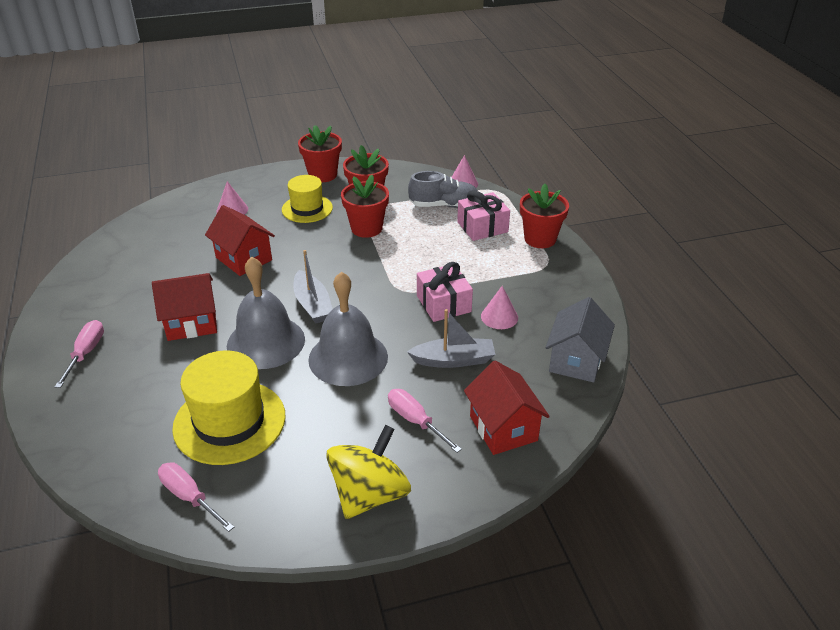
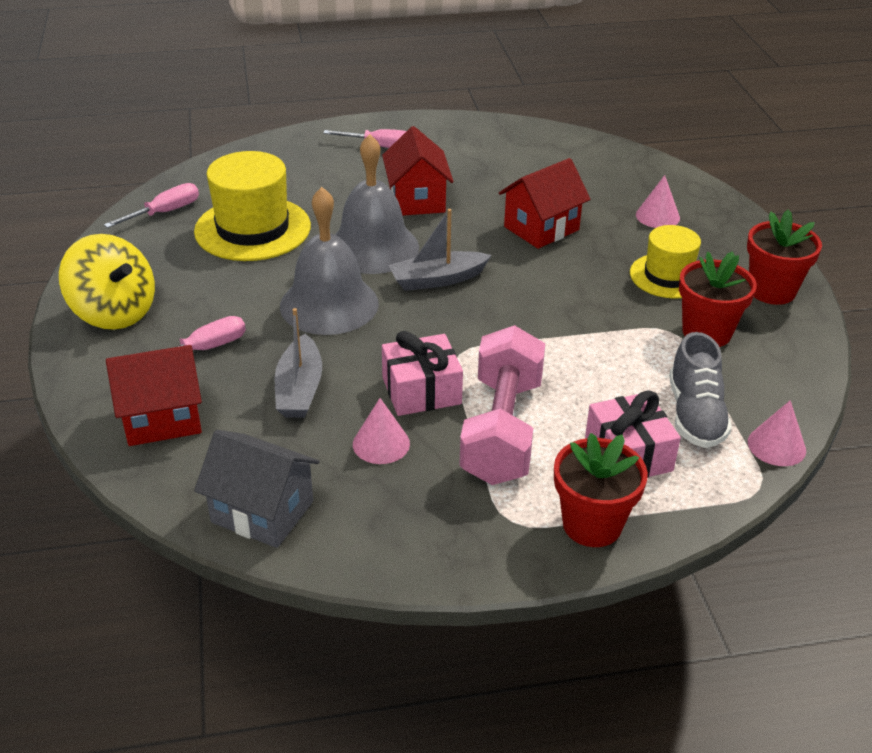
camera: 95 degrees right, 0 degrees up
(366, 228) = (617, 328): red flower pot -> none
(474, 270) = (502, 430): none -> pink dumbbell

